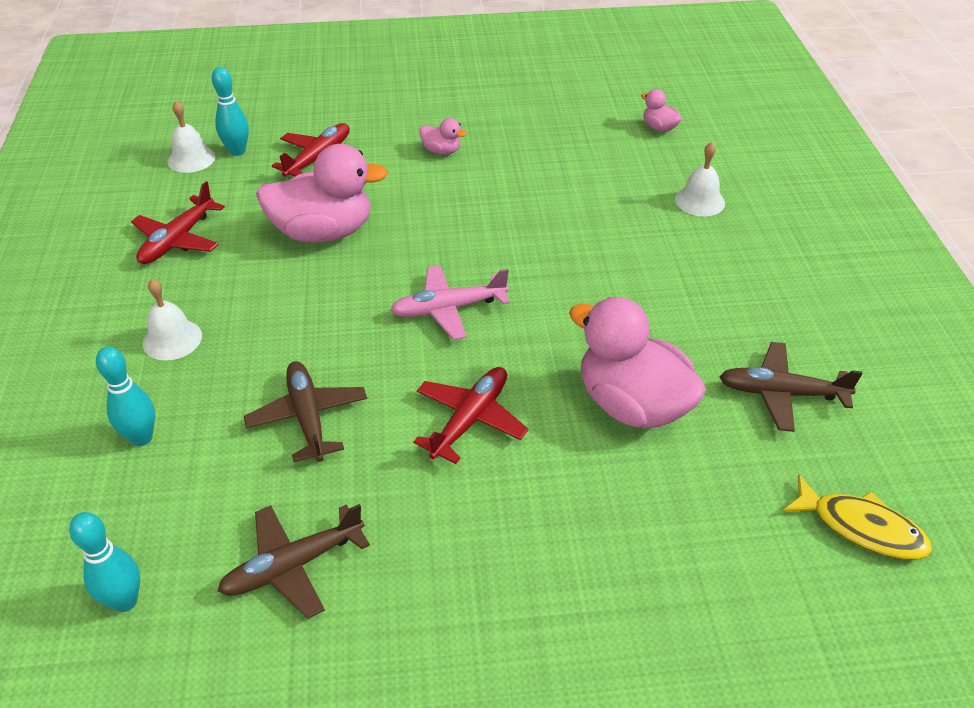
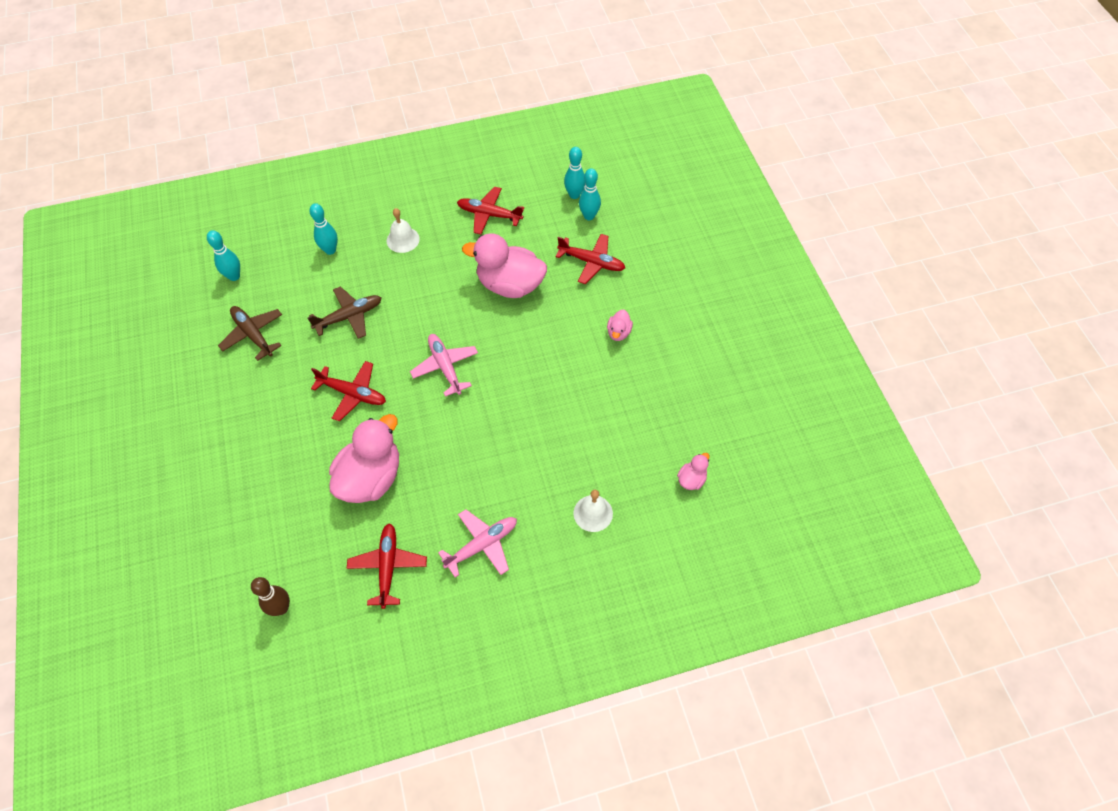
camera: 80 degrees right, 15 degrees up
(191, 159) = (574, 195): white bell -> turquoise bowling pin
(323, 232) = (510, 285): pink duck -> pink duck turned 120 degrees clockwise
(745, 297) = (482, 545): none -> pink plane
(781, 393) = (388, 567): brown plane -> red plane
(861, 527) = (281, 608): yellow fish -> brown bowling pin

